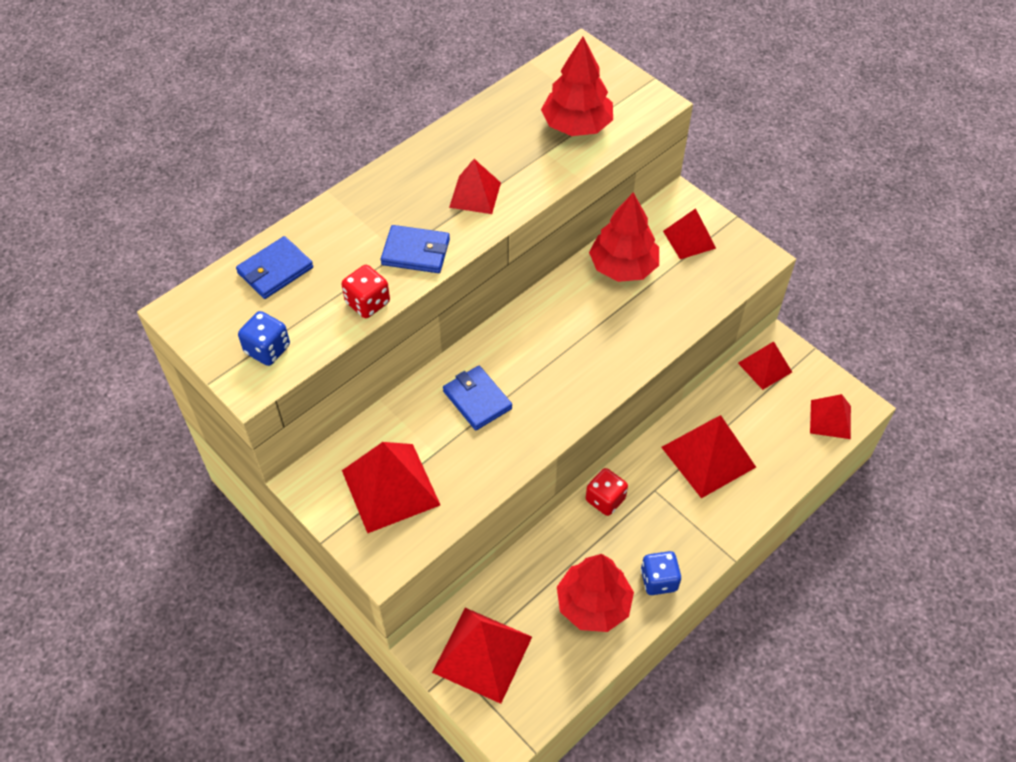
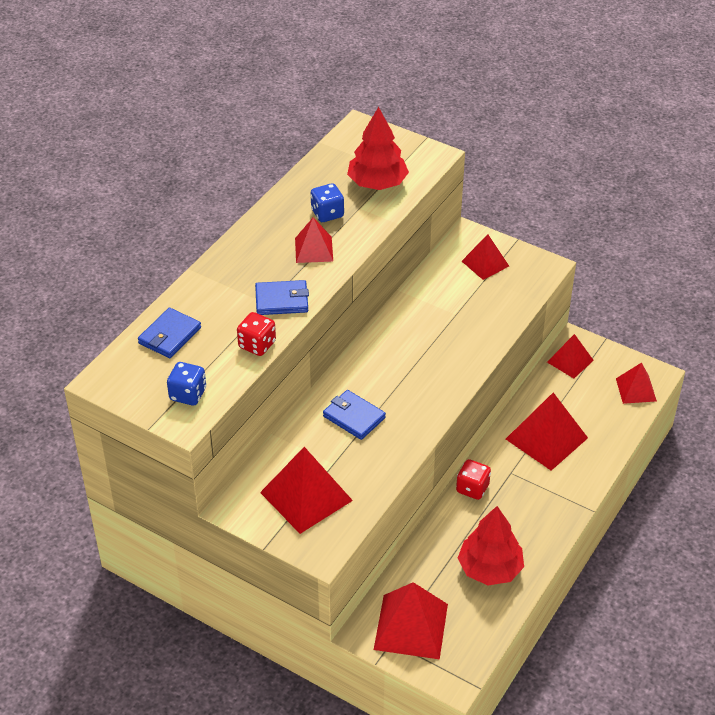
camera: 15 degrees left, 10 degrees down
(623, 267) = (438, 294): red tree -> none
(658, 580) = (537, 539): blue dice -> blue dice (327, 213)

